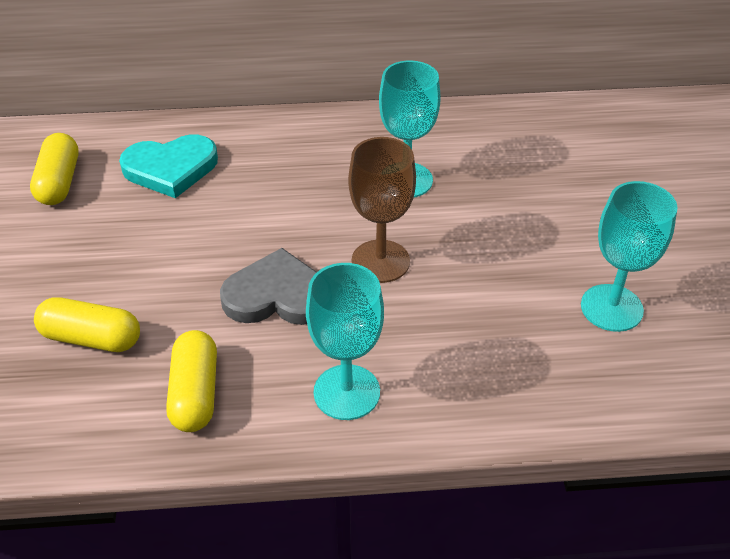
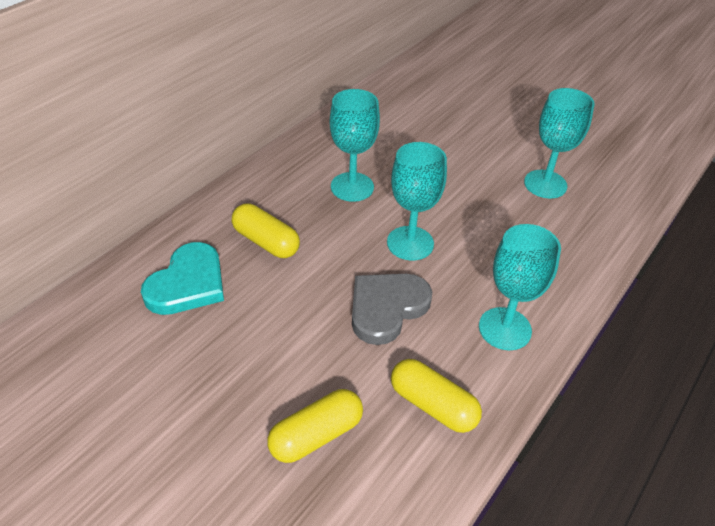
camera: 50 degrees left, 0 degrees up
(59, 182) = (111, 356): yellow capsule -> yellow capsule (266, 241)
(380, 261) = (410, 243): brown goblet -> turquoise goblet

